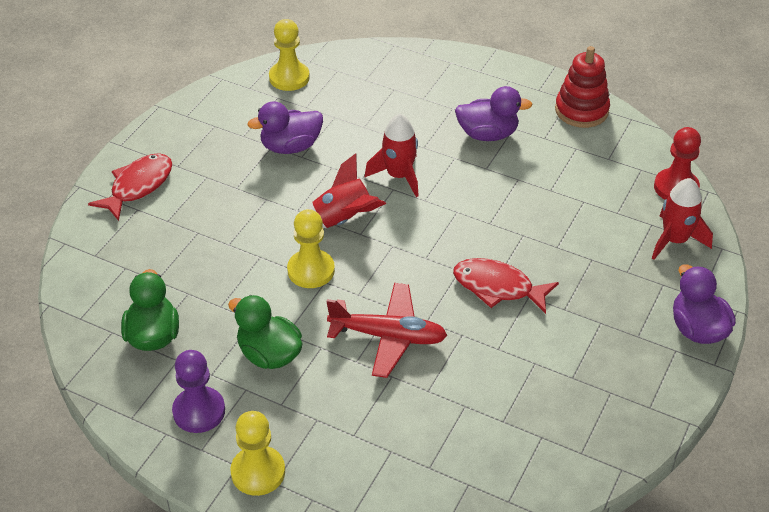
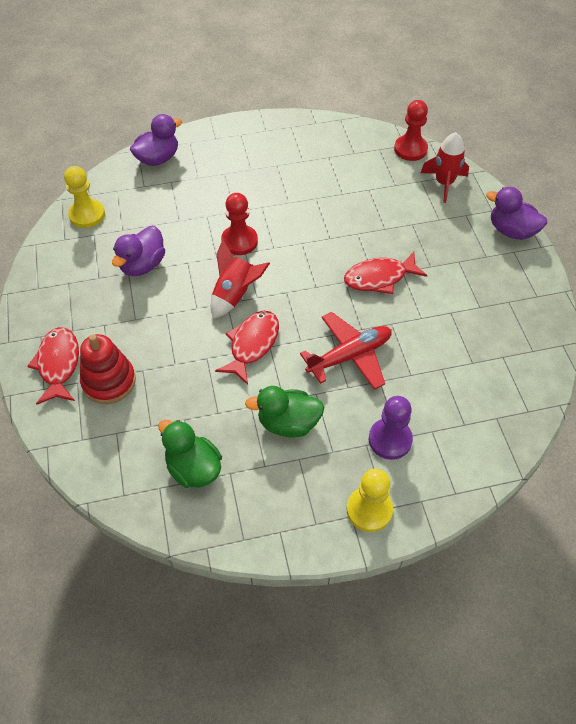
camera: 40 degrees left, 10 degrees up
(199, 411) = (285, 498): purple pawn -> purple pawn (390, 440)
(311, 270) = (252, 345): yellow pawn -> red fish
(399, 176) = (239, 241): red rocket -> red pawn
(488, 134) = (266, 179): purple duck -> purple duck (158, 158)
(581, 110) = (306, 130): red stacking toy -> red stacking toy (109, 381)

